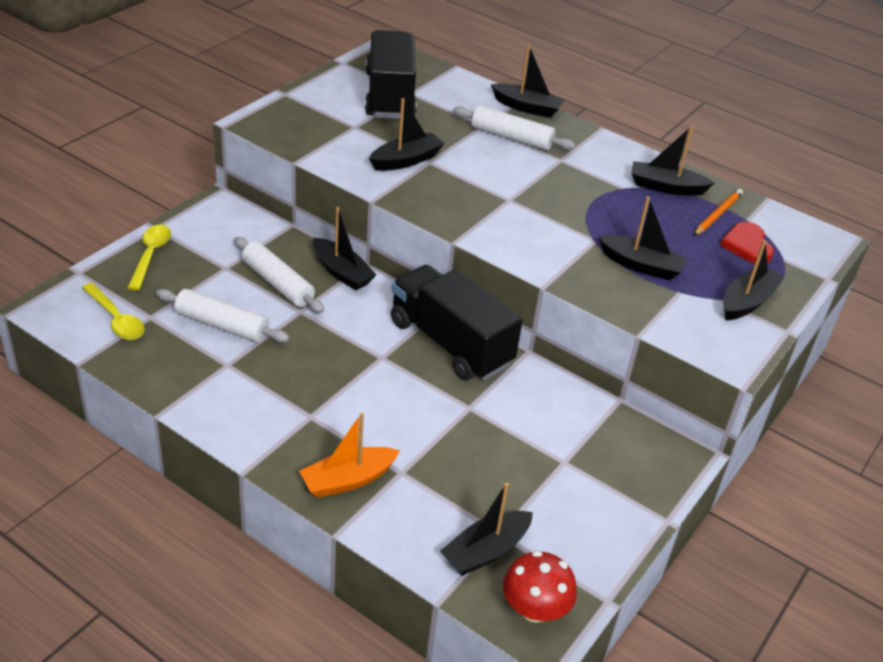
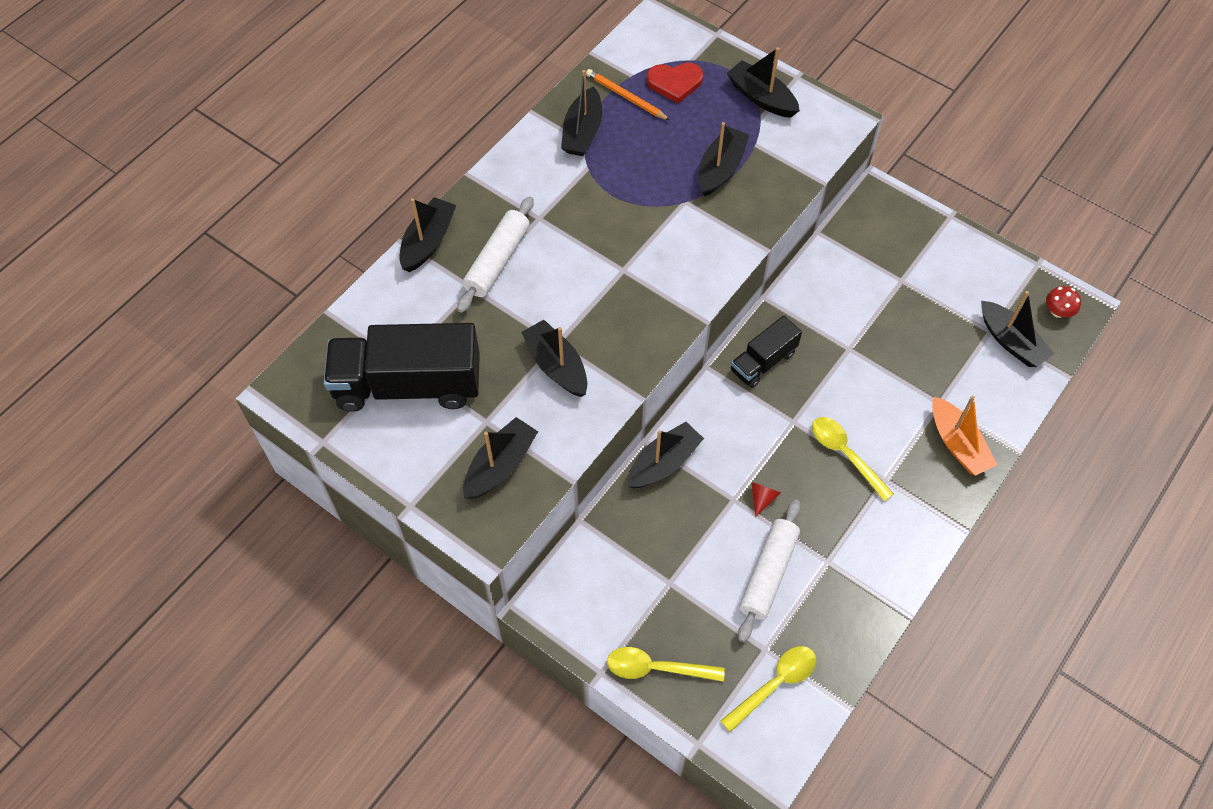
camera: 85 degrees left, 20 degrees up
(277, 283) = (691, 525): white rolling pin -> none
(299, 329) = (762, 498): none -> red cone
(313, 131) = (500, 465): none -> black boat
(341, 389) = (845, 454): none -> yellow spoon
(450, 343) = (763, 362): black truck -> black truck, size x0.54
(535, 609) = (1058, 311): red mushroom -> red mushroom, size x0.60

